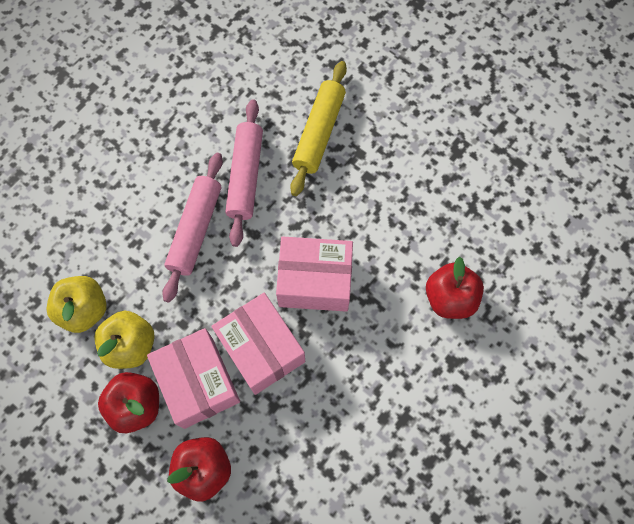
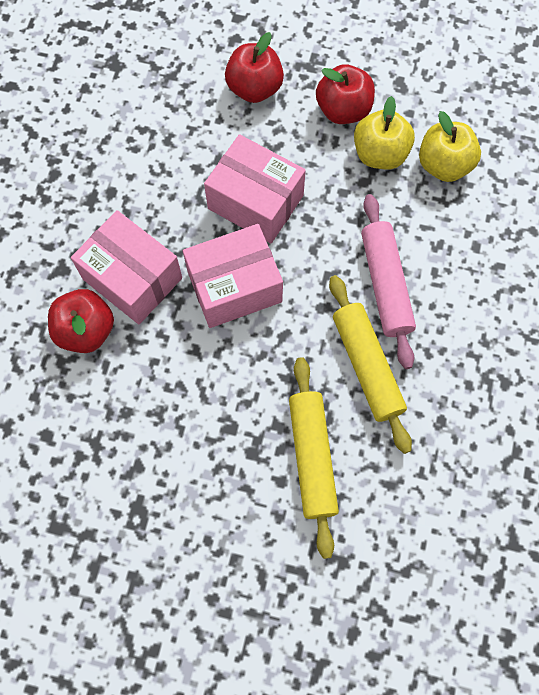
camera: 155 degrees right, 0 degrees up
(198, 382) = (298, 150): pink box -> pink box (132, 278)
(246, 176) = (366, 366): pink rolling pin -> yellow rolling pin

